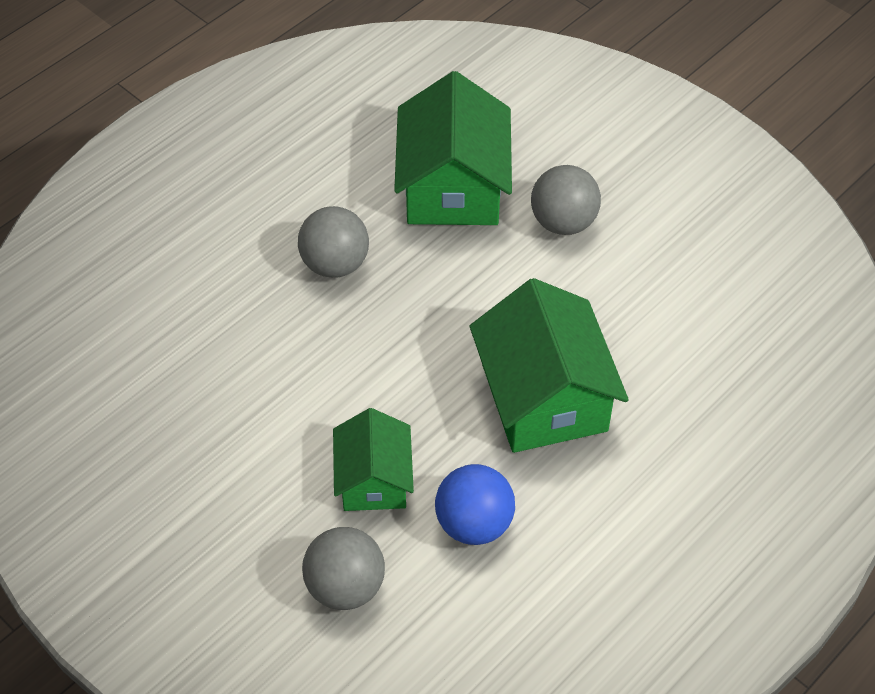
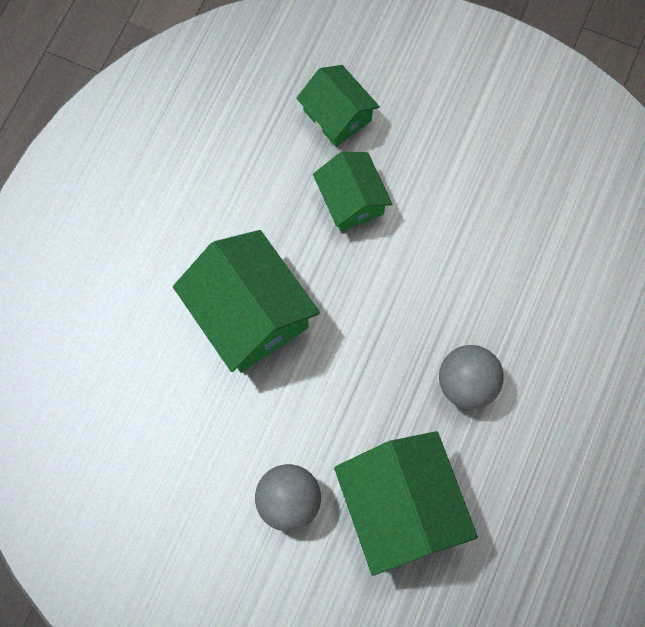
camera: 160 degrees right, 20 degrees up
(345, 587) = (337, 115): grey ball -> green house
(474, 524) = (266, 190): blue ball -> none

